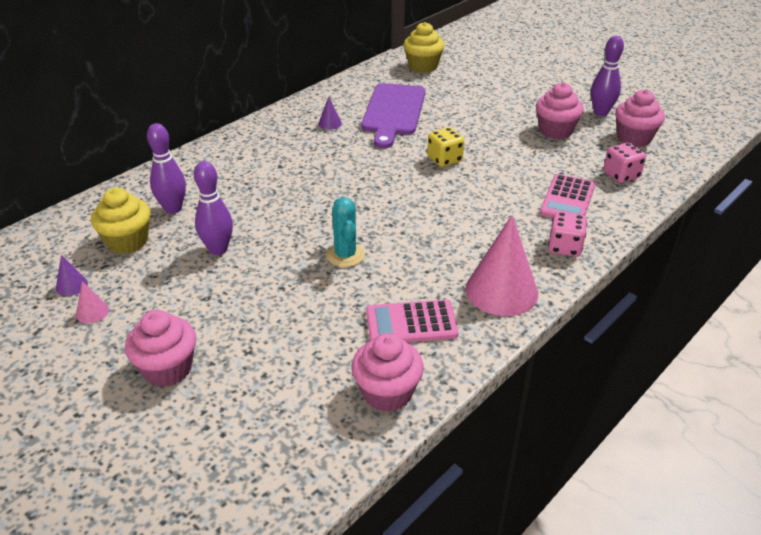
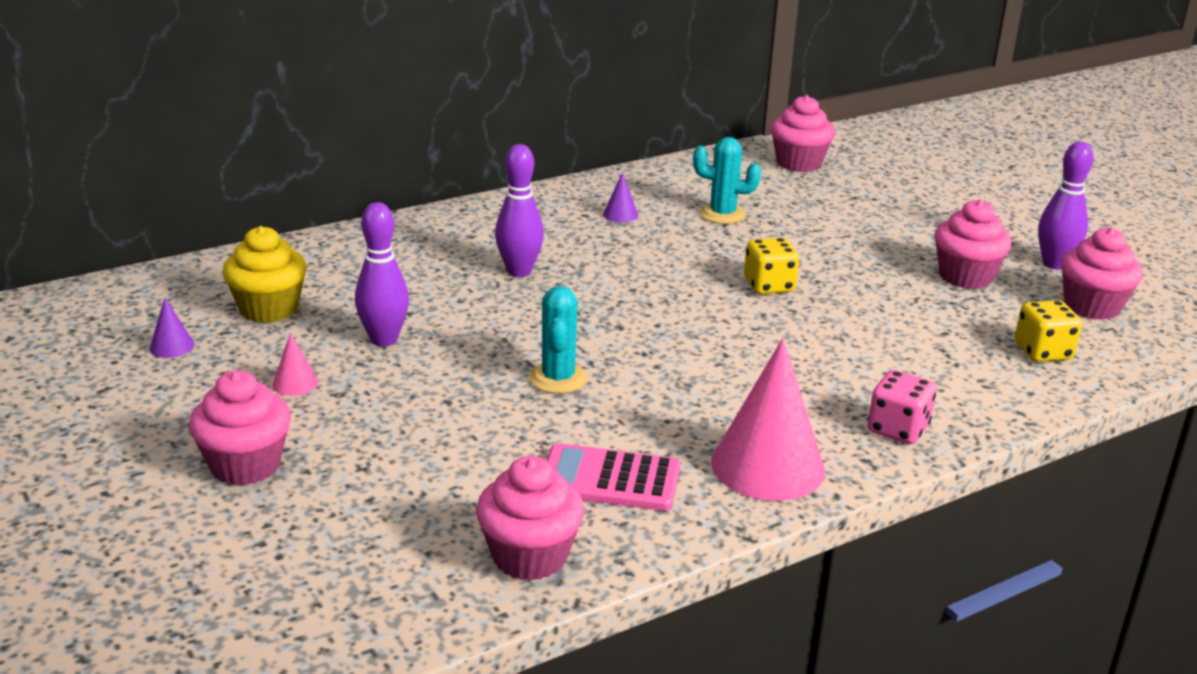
camera: 15 degrees right, 10 degrees down
(92, 312) = (182, 381): pink cone -> pink cone (295, 383)
(173, 209) = (348, 281): purple bowling pin -> purple bowling pin (519, 271)
(393, 112) = (722, 214): purple cutting board -> turquoise cactus
(423, 66) = (798, 163): yellow cupcake -> pink cupcake
(567, 199) = (936, 368): pink calculator -> none
(621, 175) = (1043, 352): pink dice -> yellow dice

